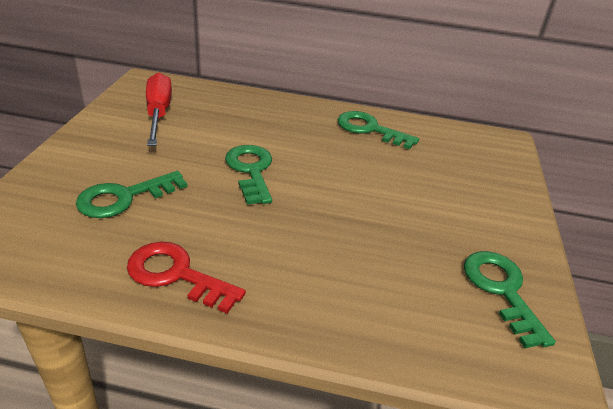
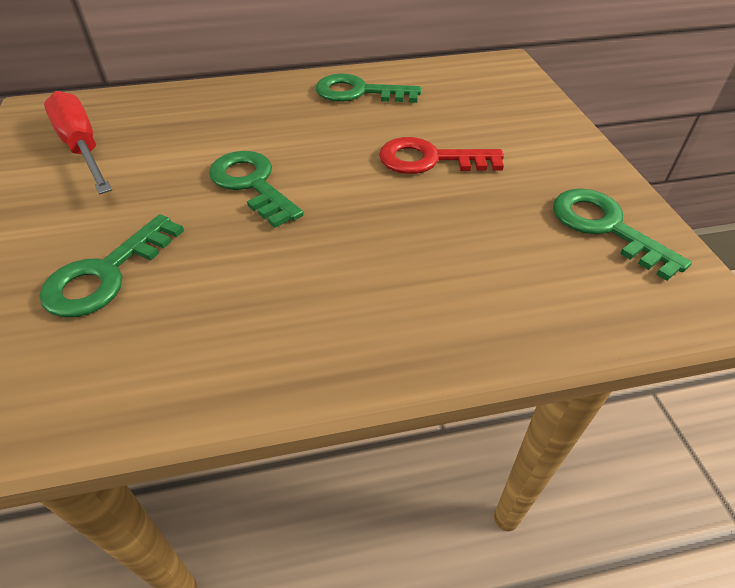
camera: 20 degrees left, 10 degrees up
(176, 275) = (243, 349): red key -> red key (430, 159)

